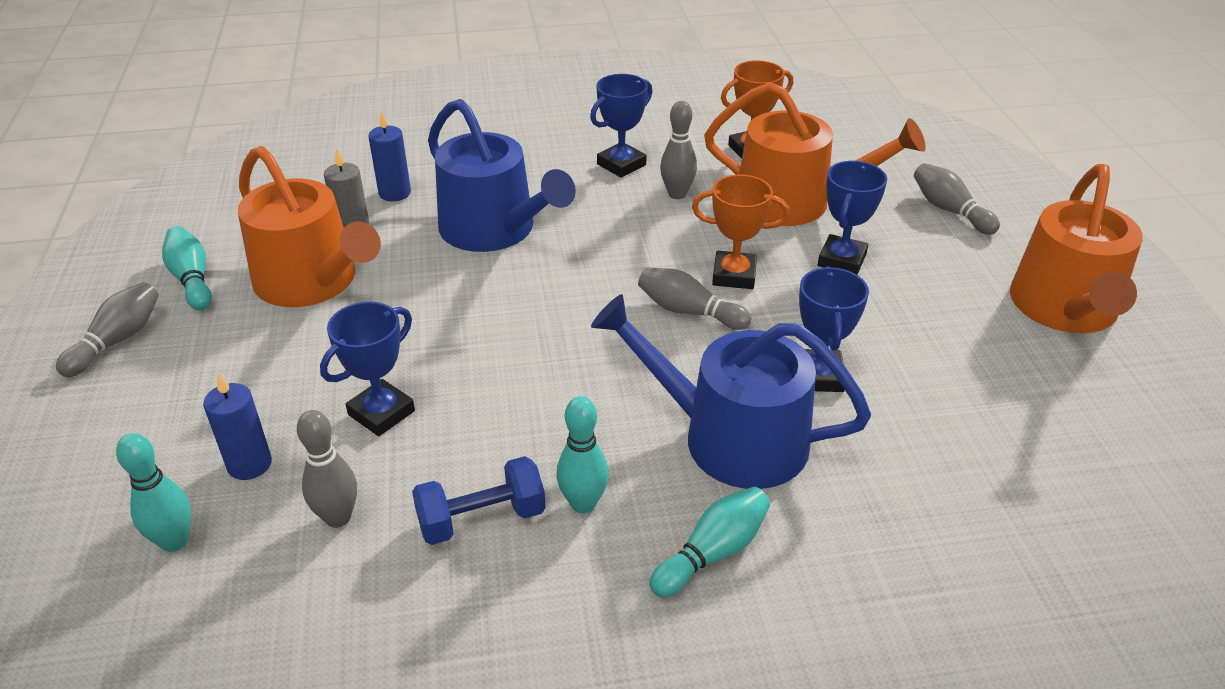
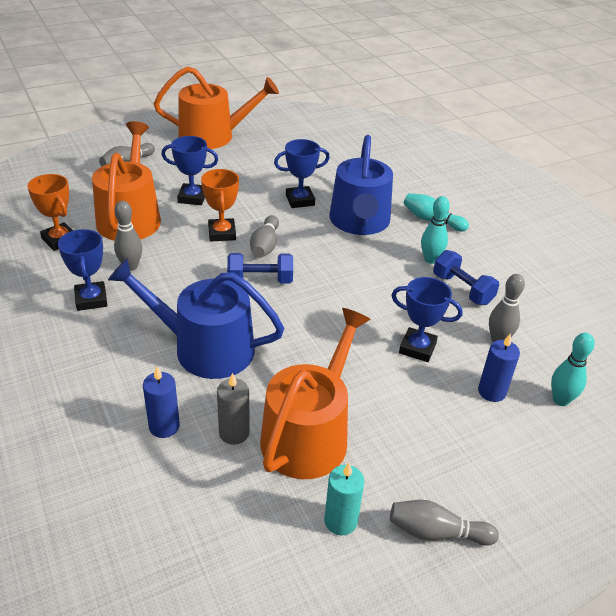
camera: 110 degrees left, 0 degrees up
(192, 279) = (340, 521): turquoise bowling pin -> turquoise candle
(495, 230) = (204, 348): blue watering can -> blue watering can turned 105 degrees counterclockwise
(605, 292) = (260, 280): none -> blue dumbbell
(621, 165) = (91, 299): blue trophy -> blue trophy turned 45 degrees clockwise

